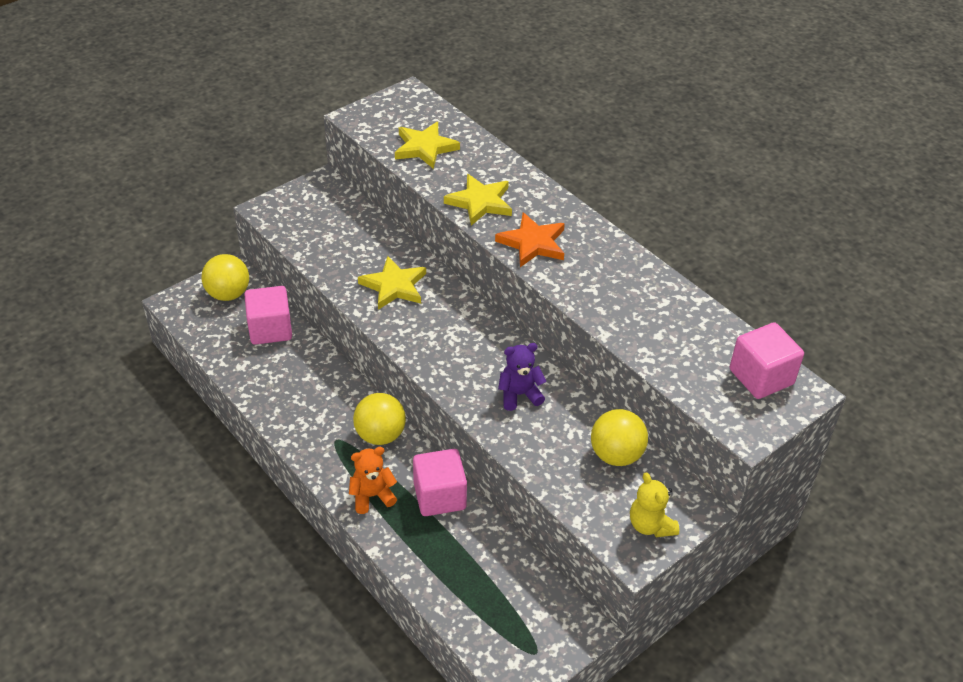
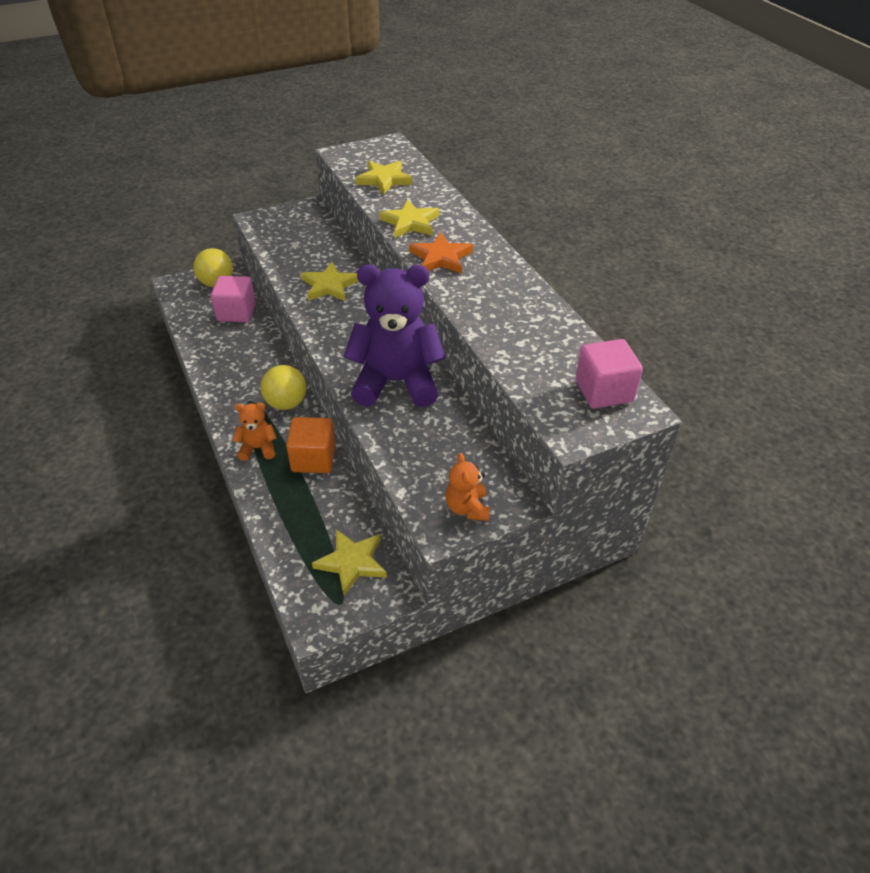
camera: 15 degrees right, 0 degrees up
(439, 496) = (313, 459): pink cube -> orange cube
(519, 395) = (396, 382): purple teddy bear -> purple teddy bear, size x2.21
(530, 606) = (352, 562): none -> yellow star
(616, 455) = (460, 444): yellow ball -> none
(650, 525) = (467, 508): yellow teddy bear -> orange teddy bear

